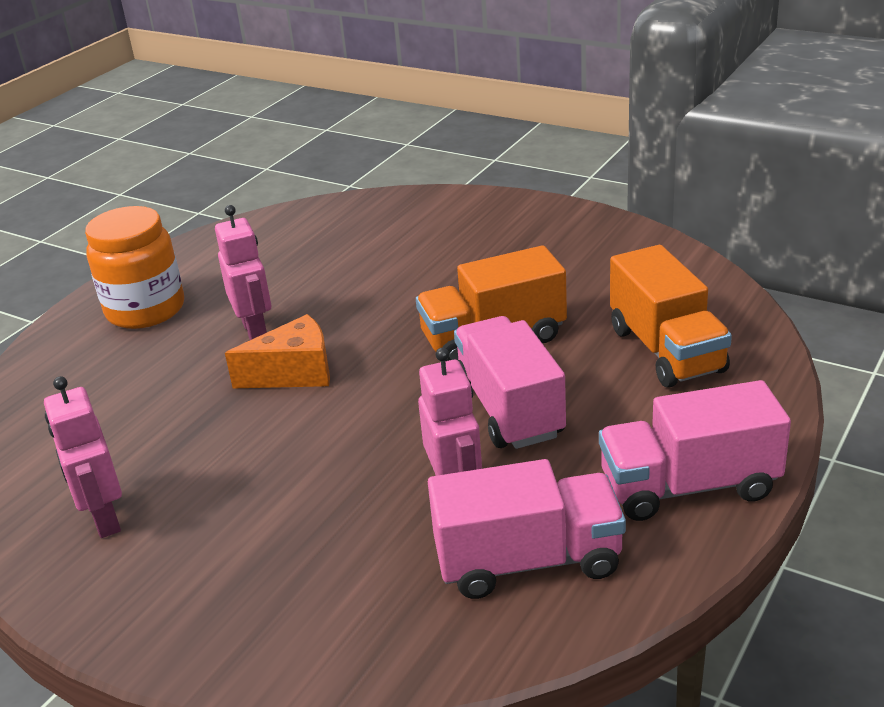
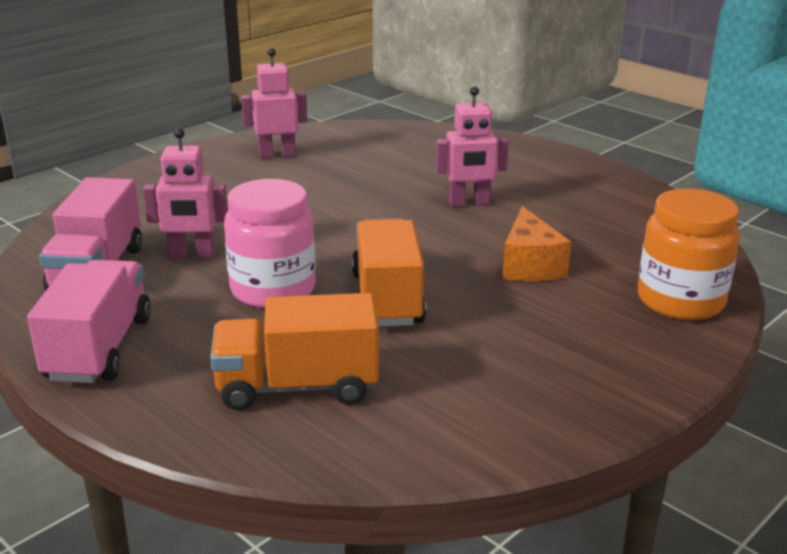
camera: 100 degrees right, 5 degrees down
(145, 310) = (528, 167): orange jar -> orange jar (680, 301)
(294, 373) = (394, 213): orange cheese -> orange cheese (530, 265)
(509, 409) = (273, 289): pink truck -> pink jar

